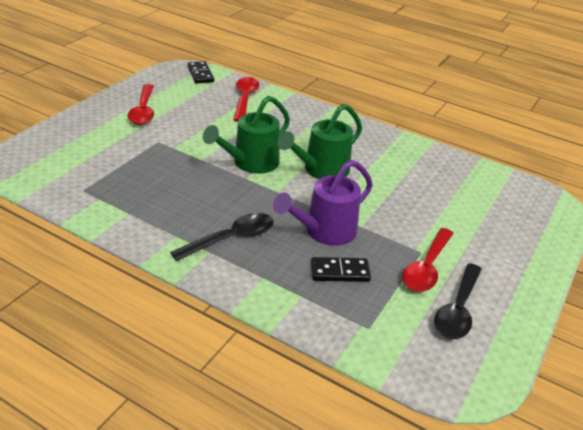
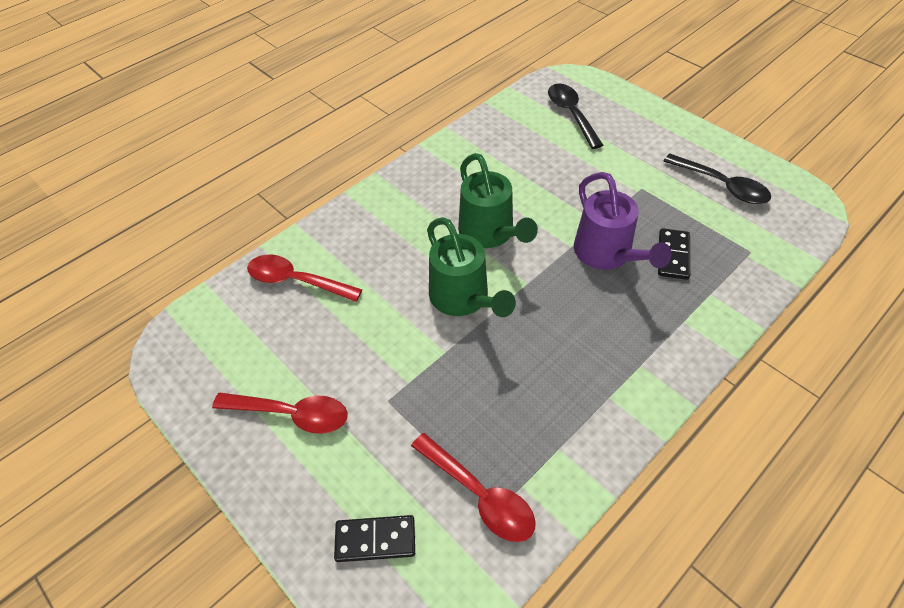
camera: 70 degrees left, 15 degrees up
(200, 74) = (199, 326): black domino -> black domino (375, 540)
(231, 238) = (616, 340): black spoon -> black spoon (571, 114)
(426, 268) = (665, 190): red spoon -> red spoon (480, 495)

